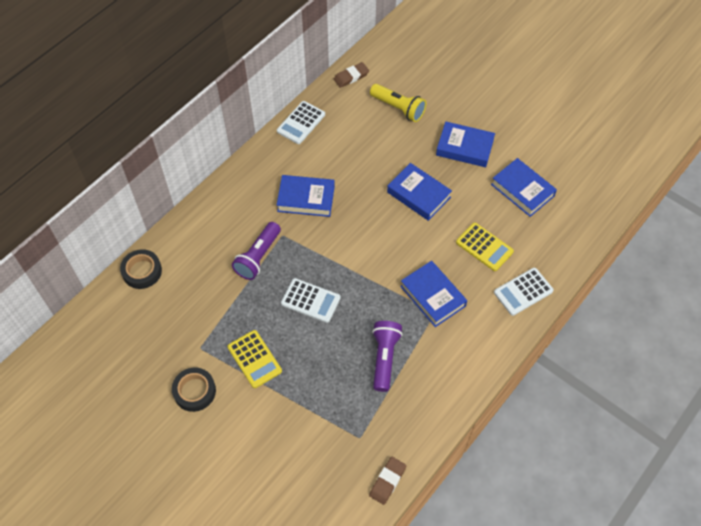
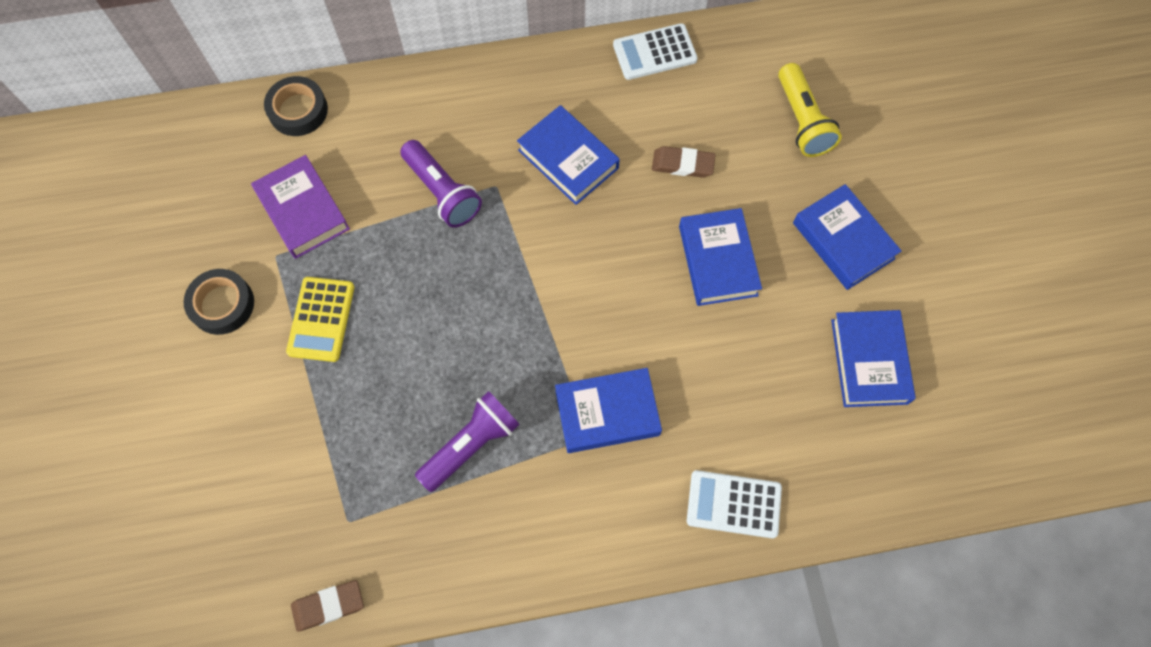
camera: 40 degrees right, 10 degrees up
(193, 316) = (303, 211): none -> purple book
(258, 257) = (442, 192): purple flashlight -> purple flashlight turned 105 degrees counterclockwise
(310, 300) = (452, 297): white calculator -> none
(351, 77) = (778, 33): brown eraser -> brown eraser (682, 164)
(432, 296) = (607, 413): blue book -> blue book turned 75 degrees clockwise
(484, 247) = (739, 400): yellow calculator -> none

